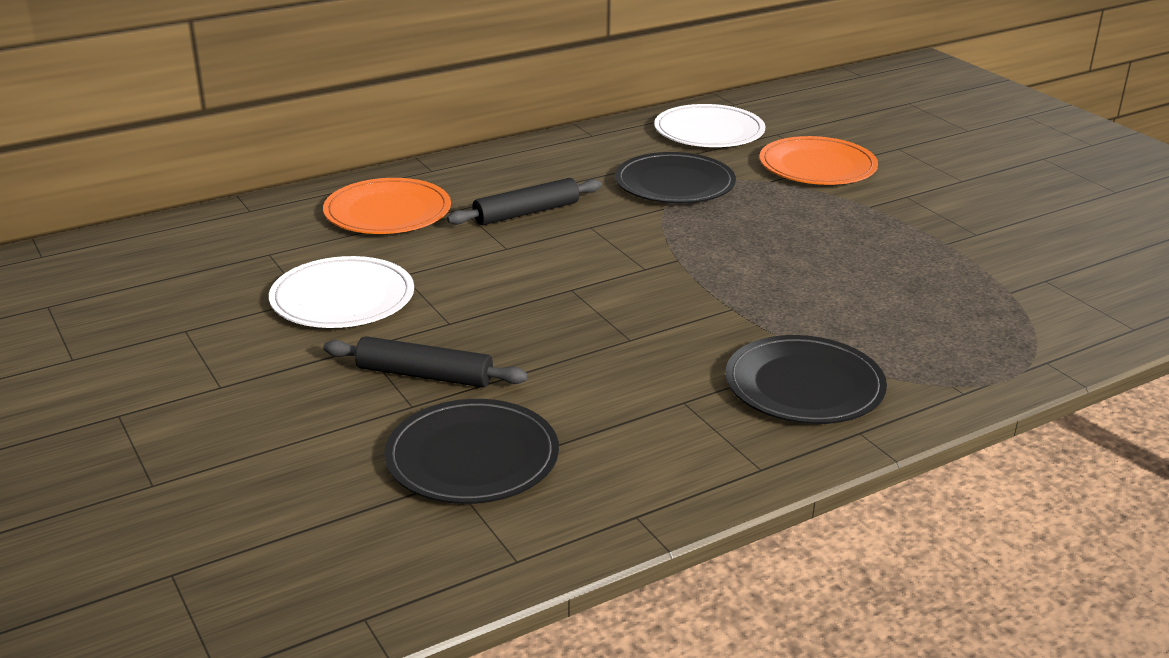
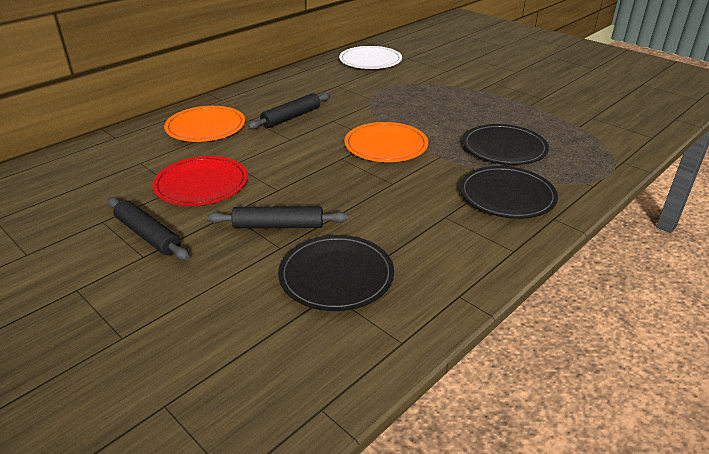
camera: 15 degrees left, 5 degrees up
(238, 359) = (148, 235): none -> black rolling pin
(342, 298) = (201, 184): white plate -> red plate
(674, 183) = (367, 90): black plate -> black plate (504, 148)
(817, 166) = (439, 72): orange plate -> orange plate (386, 145)

